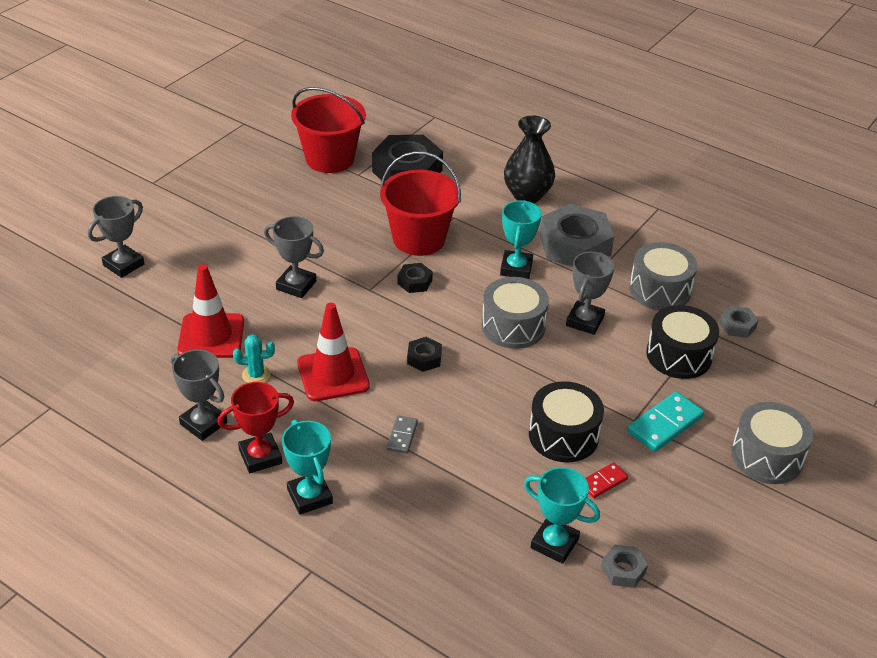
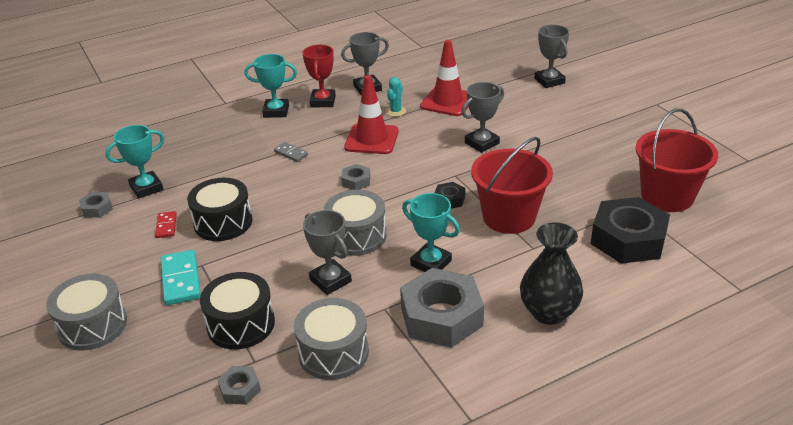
camera: 120 degrees right, 5 degrees down
(424, 358) = (356, 181): black nut -> grey nut

